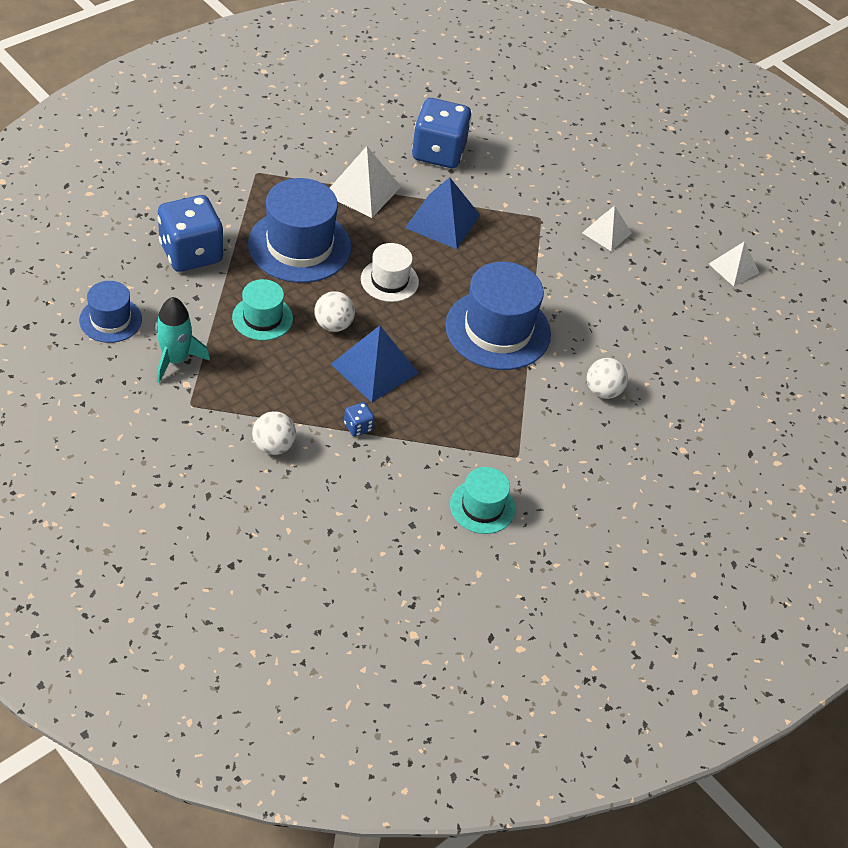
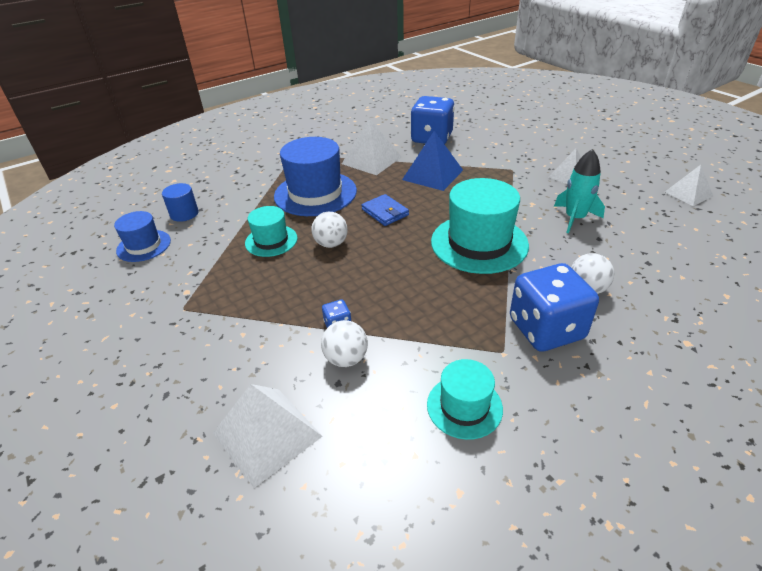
camera: 15 degrees right, 10 degrees down
(142, 272) = (184, 214): none -> blue cylinder
(175, 359) = (185, 273): turquoise rocket -> turquoise rocket (574, 218)
(191, 253) = (228, 201): blue dice -> blue dice (546, 329)
(273, 446) = (249, 344): white ball -> white ball (346, 358)
(313, 530) = (267, 434): none -> white pyramid
(374, 368) = (362, 275): blue pyramid -> none
(389, 280) = (385, 212): white hat -> blue wallet
(498, 330) = (479, 243): blue hat -> turquoise hat

